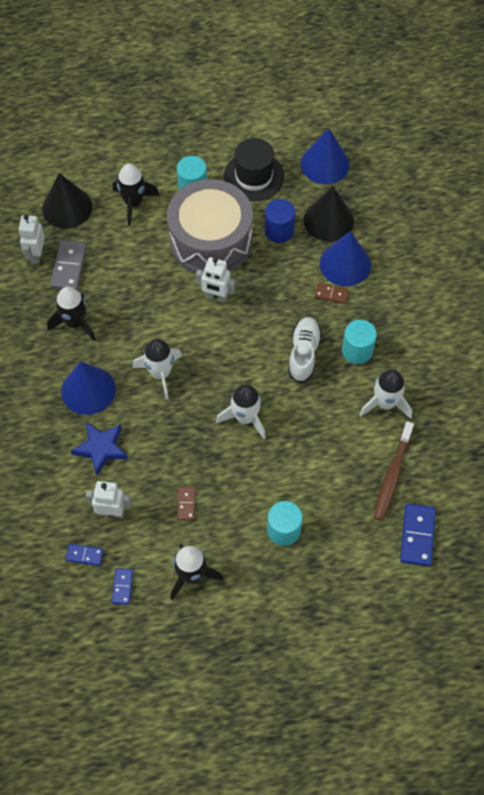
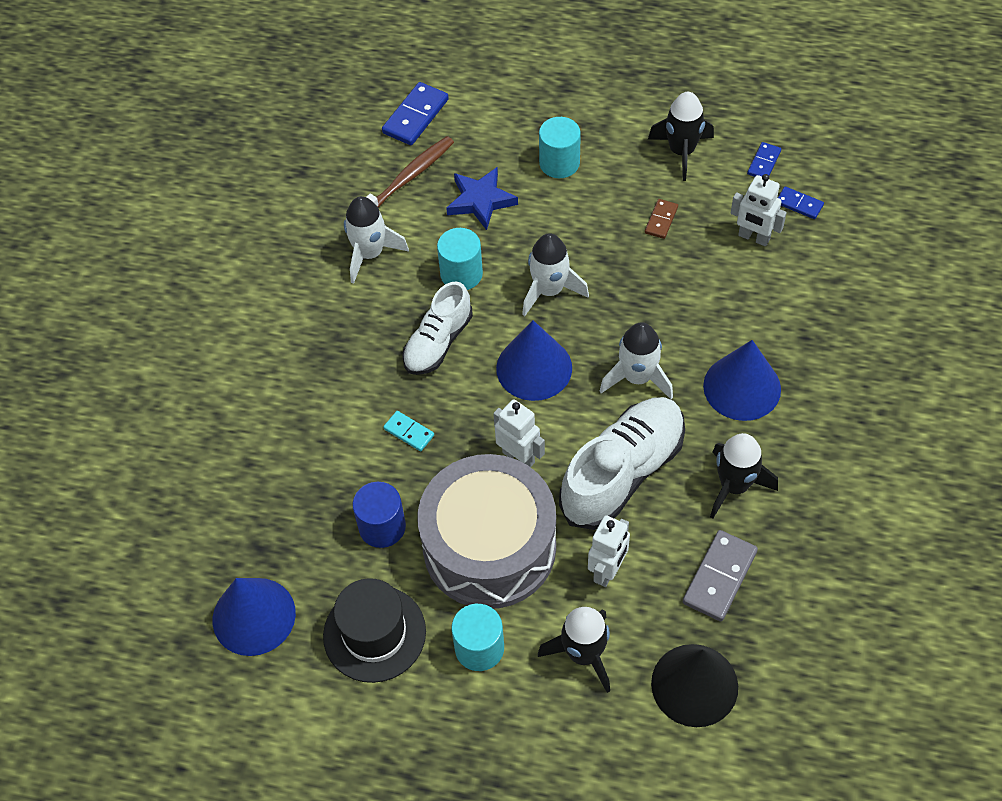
camera: 155 degrees left, 5 degrees down
(36, 255) = (765, 615): white robot -> white robot (607, 571)
(101, 448) = (746, 311): blue star -> blue star (480, 201)
(147, 308) = (622, 473): none -> white shoe
(292, 289) = (409, 432): none -> turquoise domino
(328, 220) = (302, 518): black cone -> none
(331, 294) = (359, 408): brown domino -> none
(345, 264) = (316, 444): blue cone -> blue cone (534, 368)
(357, 350) = (367, 325): turquoise cylinder -> turquoise cylinder (461, 274)

